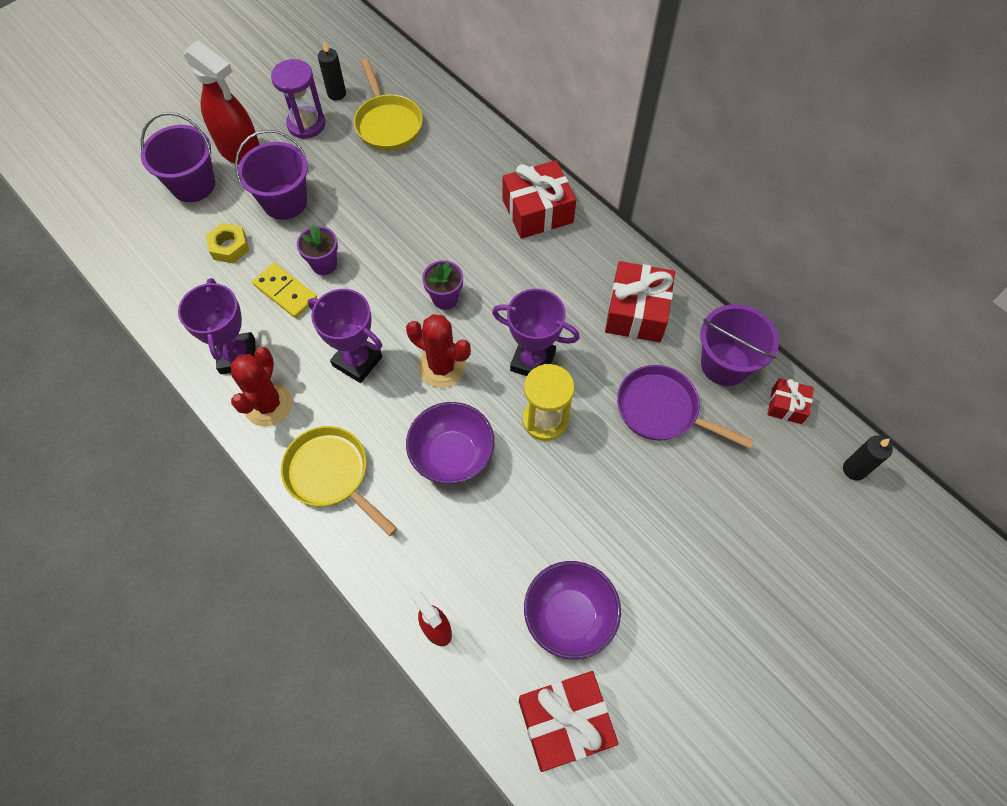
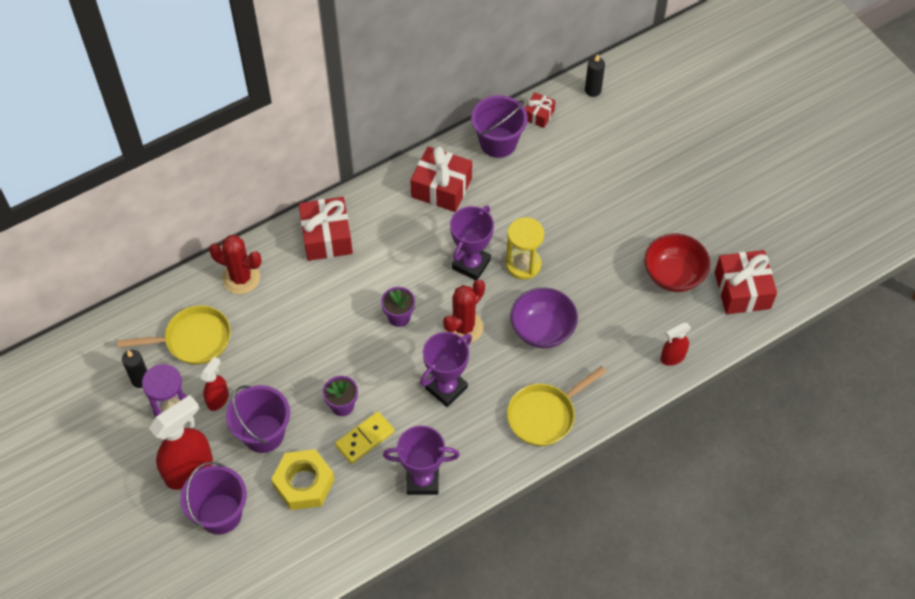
camera: 80 degrees left, 5 degrees down
(229, 247) = (304, 483): yellow nut -> yellow nut, size x1.58
(268, 404) = (474, 458): red cactus -> red cactus (241, 278)
(321, 157) = (218, 399): none -> red spray bottle
(569, 616) = (673, 275): purple bowl -> red bowl
(662, 410) = (528, 189): purple pan -> none

